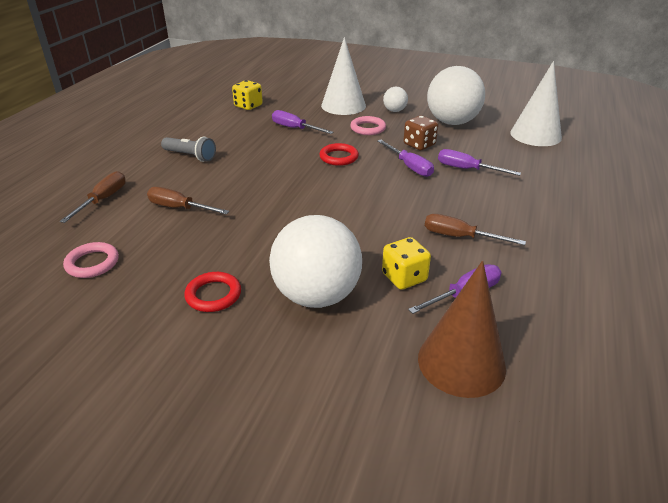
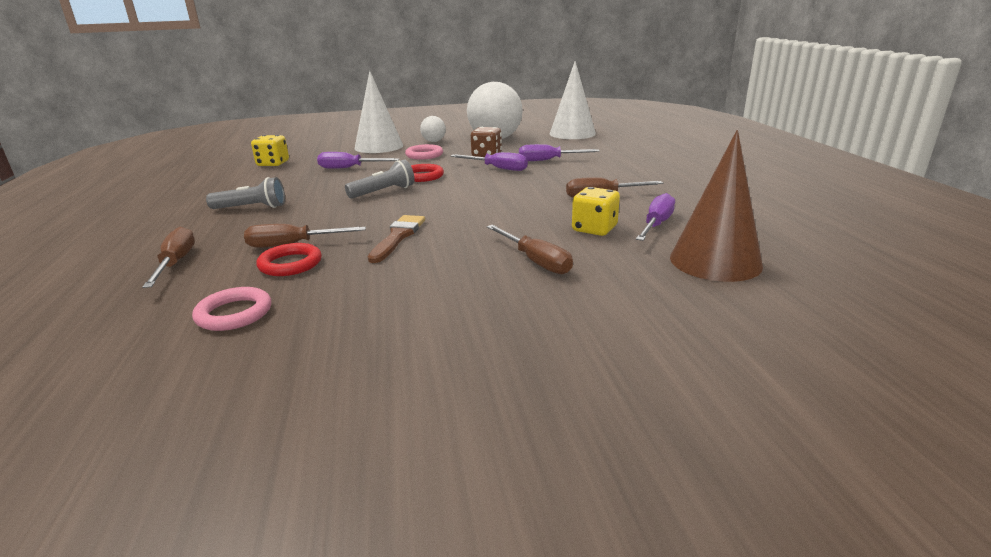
camera: 30 degrees left, 10 degrees down
(213, 295) = (428, 292): red ring -> red ring (290, 264)
(251, 226) = (398, 237): none -> brown brush
(291, 168) = (384, 192): none -> grey flashlight
(317, 295) = (535, 261): white ball -> brown screwdriver

